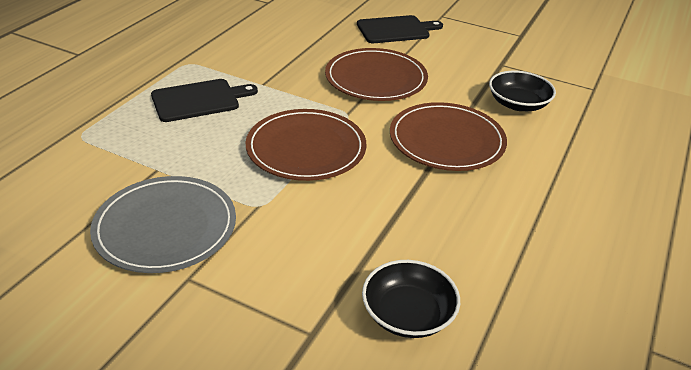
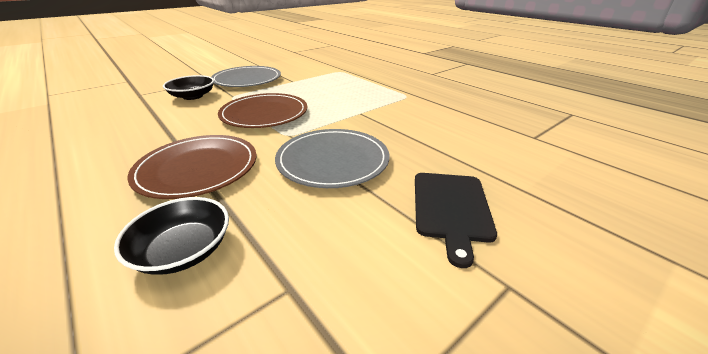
camera: 115 degrees right, 5 degrees down
(199, 100) = (353, 94): black cutting board -> none
(376, 78) = (333, 160): brown plate -> grey plate
(408, 314) = (103, 113): black bowl -> black bowl (193, 96)

